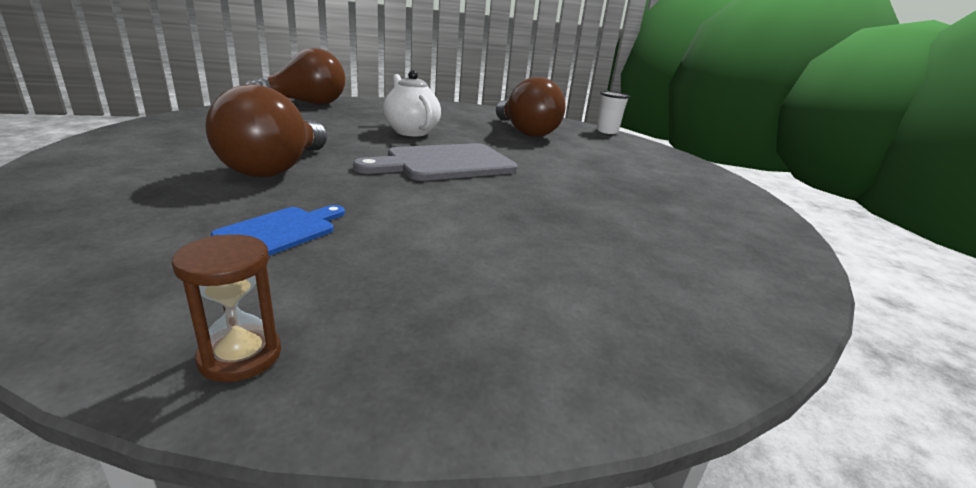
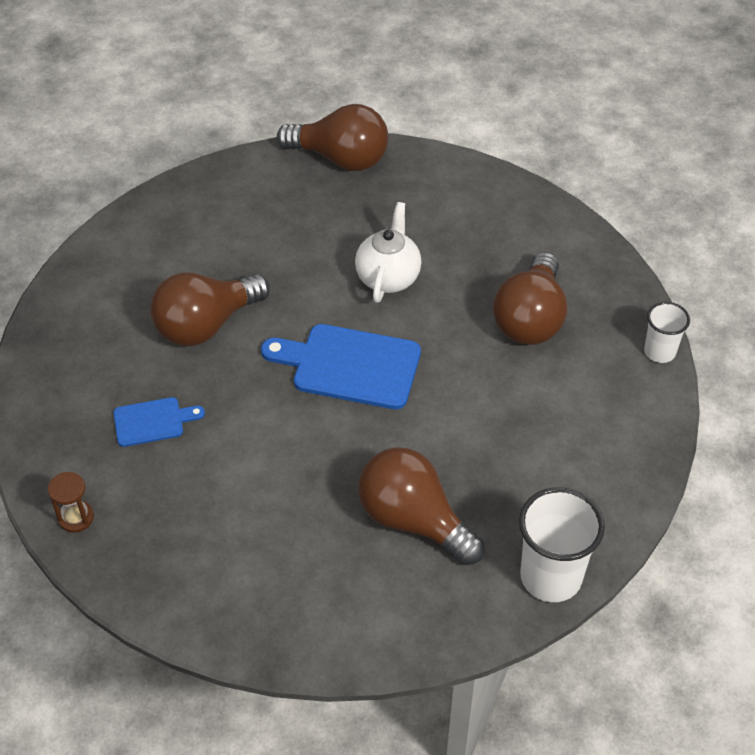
camera: 45 degrees right, 25 degrees up
(444, 163) = (349, 366): grey cutting board -> blue cutting board
(631, 214) = (413, 520): none -> brown light bulb
(756, 211) = (551, 577): none -> white cup

